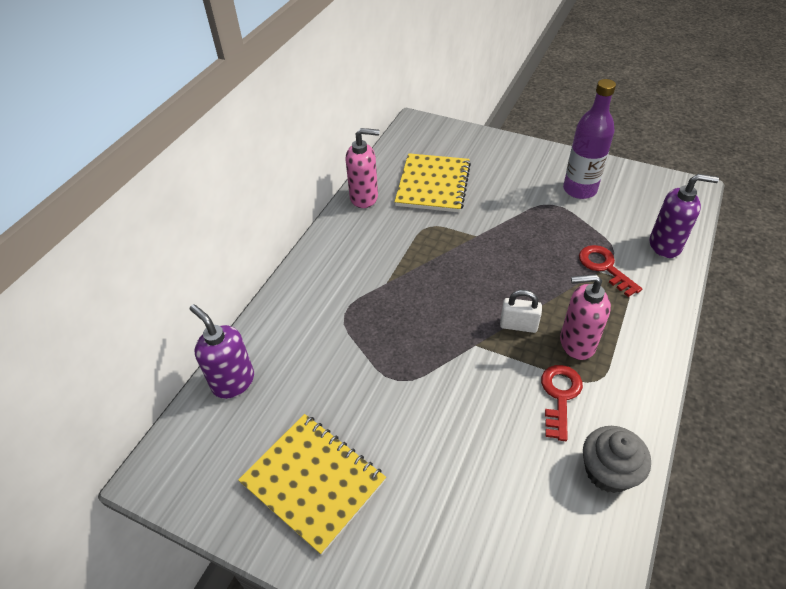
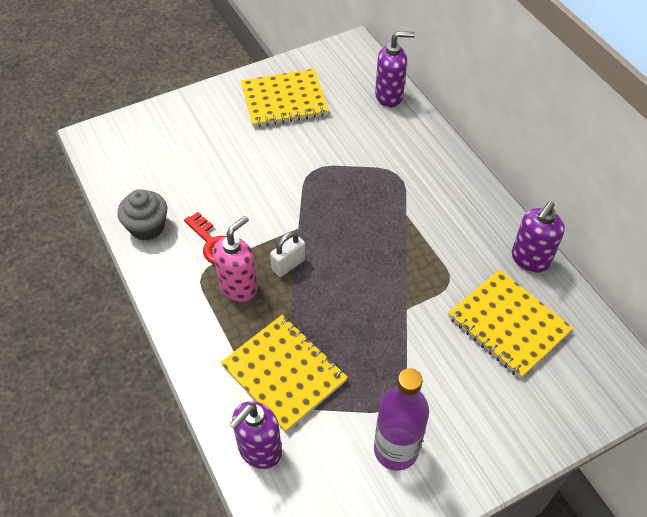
camera: 125 degrees right, 5 degrees up
(364, 197) = (530, 259): pink soap dispenser -> purple soap dispenser
(604, 267) = (284, 373): red key -> yellow notebook

